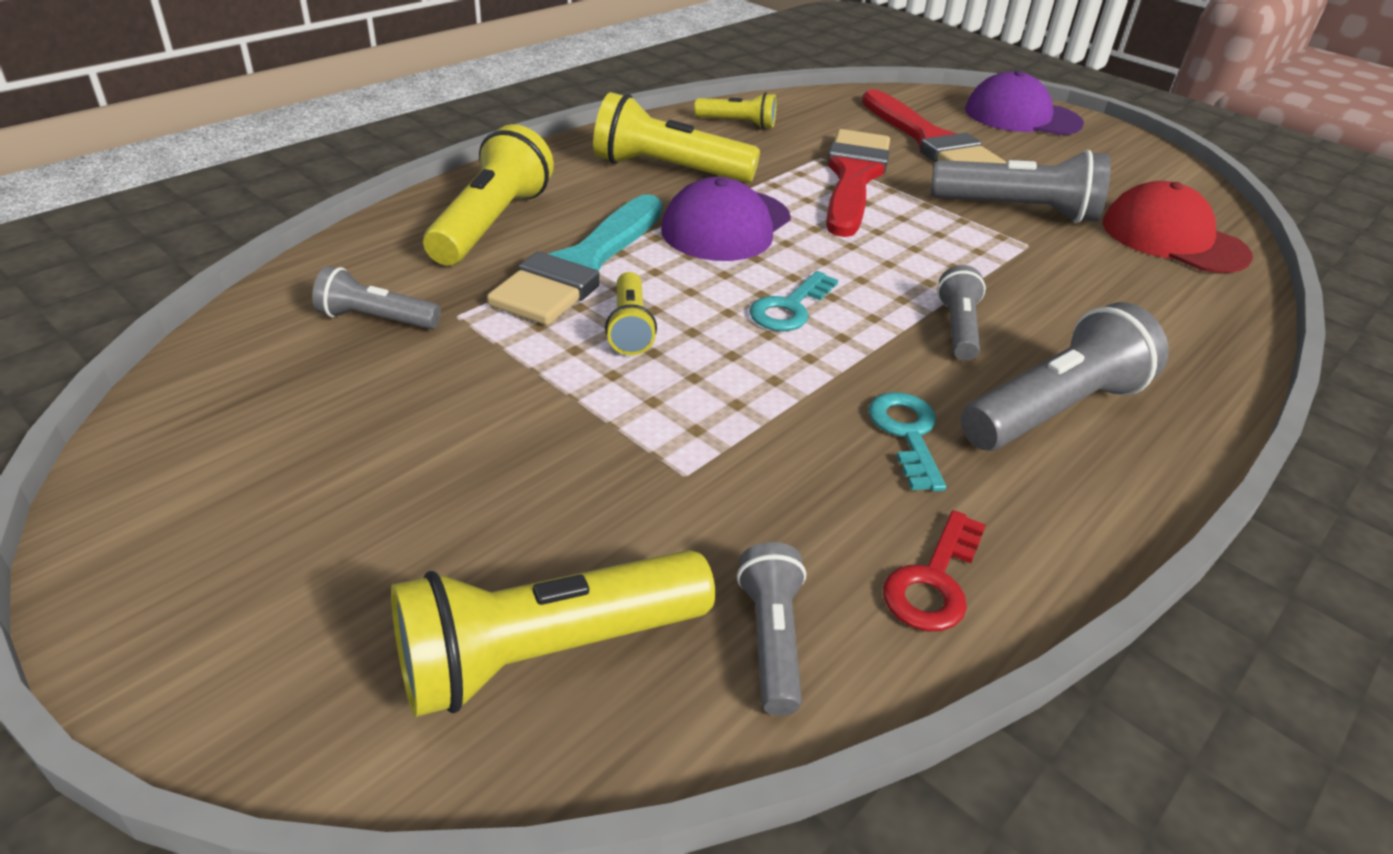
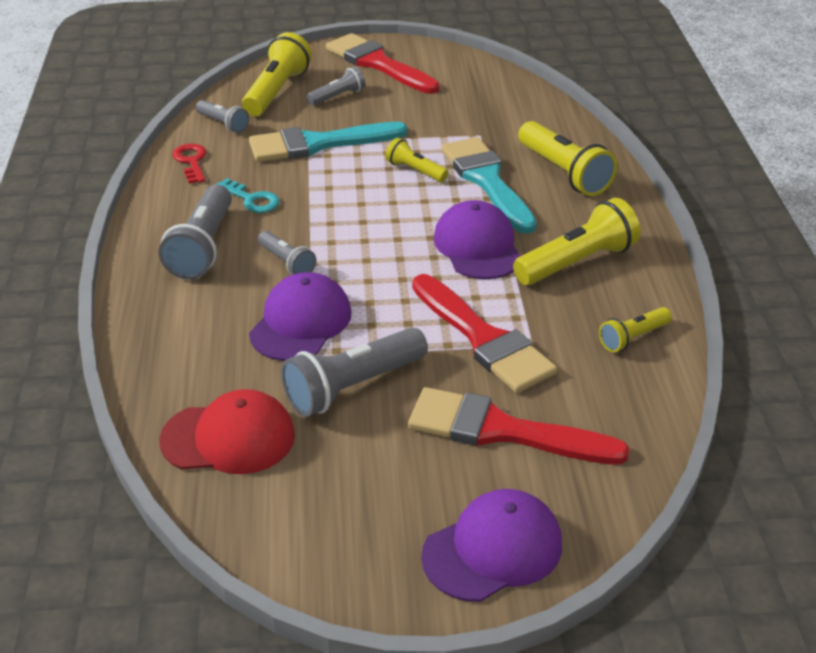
camera: 135 degrees right, 0 degrees up
(253, 564) = (378, 64): none -> red brush
(376, 319) = (499, 117): grey flashlight -> grey flashlight (337, 96)
(677, 458) = (318, 144): none -> turquoise brush
(789, 308) = (372, 221): turquoise key -> none
(1011, 271) = (300, 323): none -> purple cap

